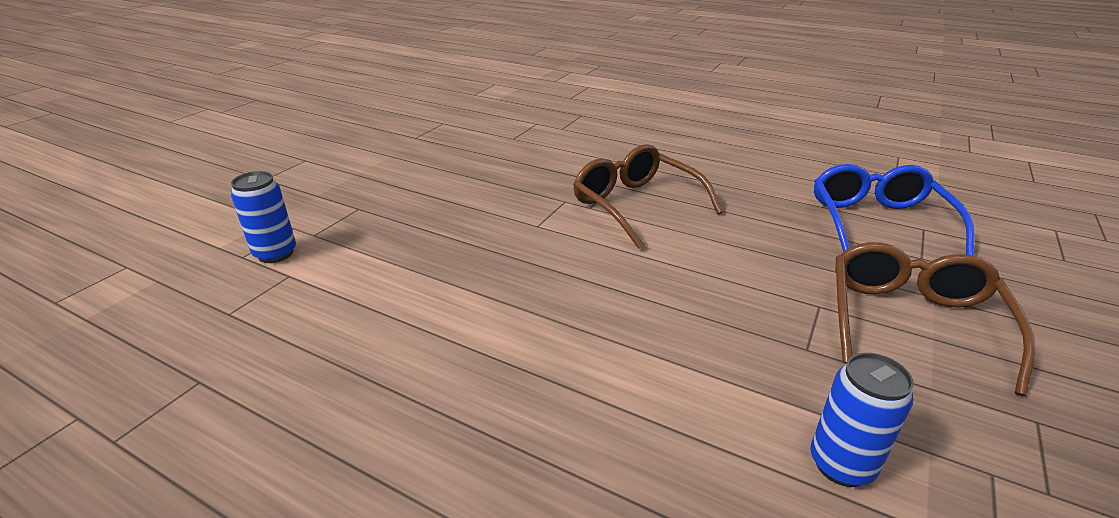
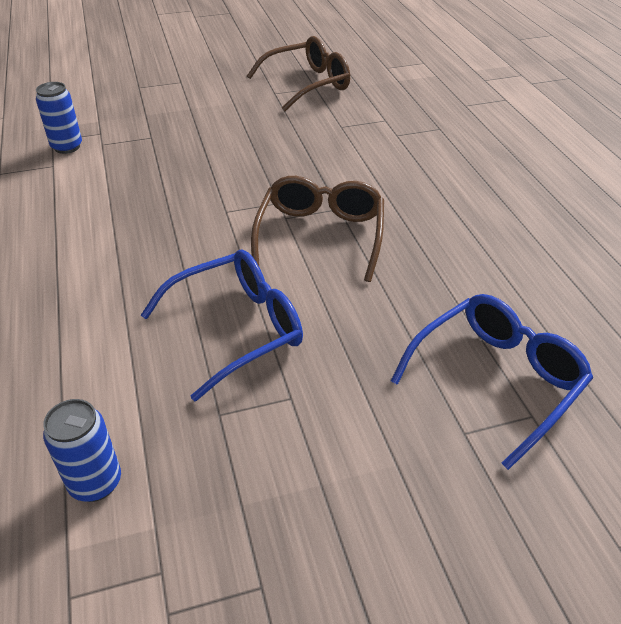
camera: 45 degrees right, 10 degrees up
(705, 290) = (238, 328): none -> blue glasses
(911, 321) = (331, 461): brown glasses -> brown glasses (308, 84)

